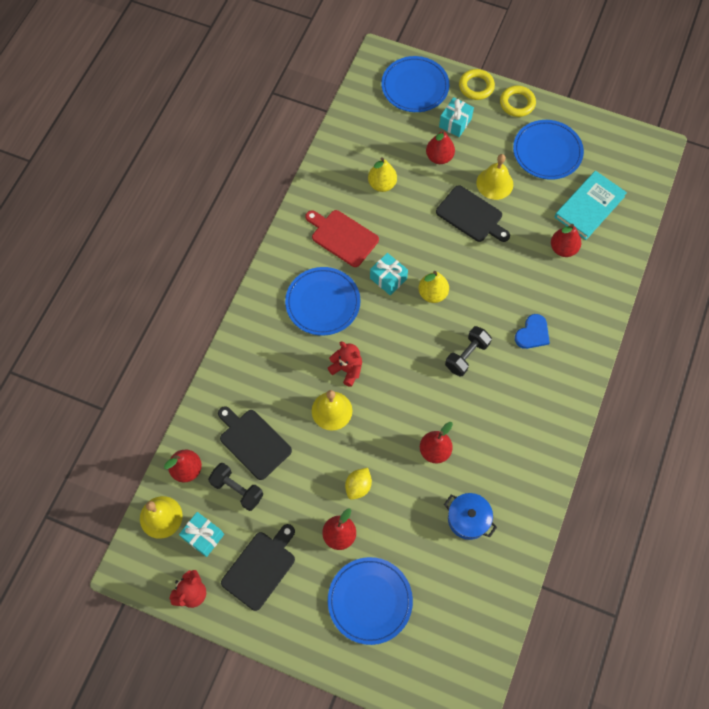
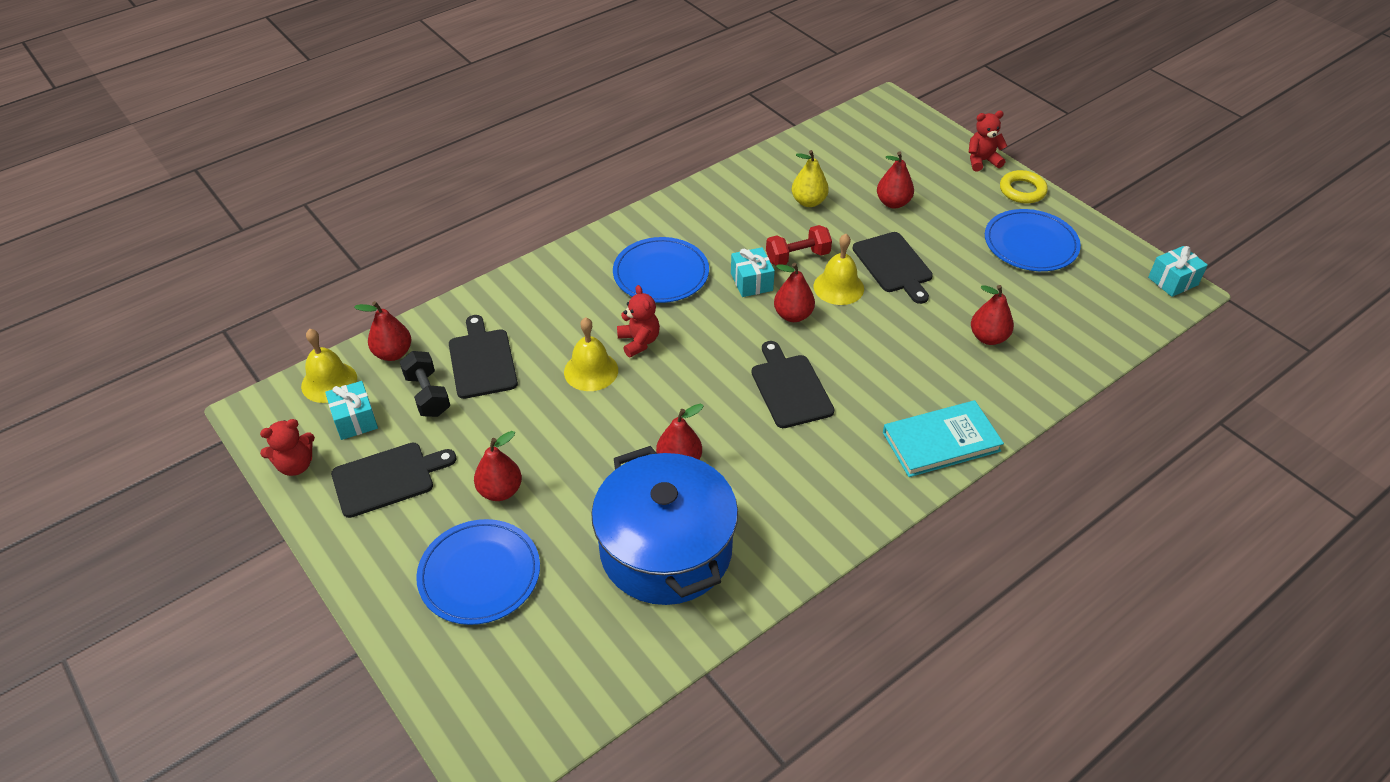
camera: 30 degrees right, 20 degrees down
(342, 237) = (729, 228): red cutting board -> none
(358, 486) = (561, 454): yellow lemon -> none
(405, 240) = (797, 257): none -> red dumbbell
(415, 86) = (909, 137): blue plate -> none
(432, 294) = (793, 315): yellow pear -> red pear
(455, 123) = (934, 182): turquoise gift -> turquoise gift (1173, 281)
(466, 355) = (790, 388): black dumbbell -> black cutting board
(468, 519) = (666, 550): blue pot -> blue pot, size x2.18
(476, 86) = (982, 161): yellow ring -> red teddy bear
(494, 183) = (943, 248): yellow bell -> yellow bell (838, 287)
(532, 333) = (889, 401): blue heart -> none
(589, 207) = (1051, 312): turquoise book -> turquoise book (941, 442)

